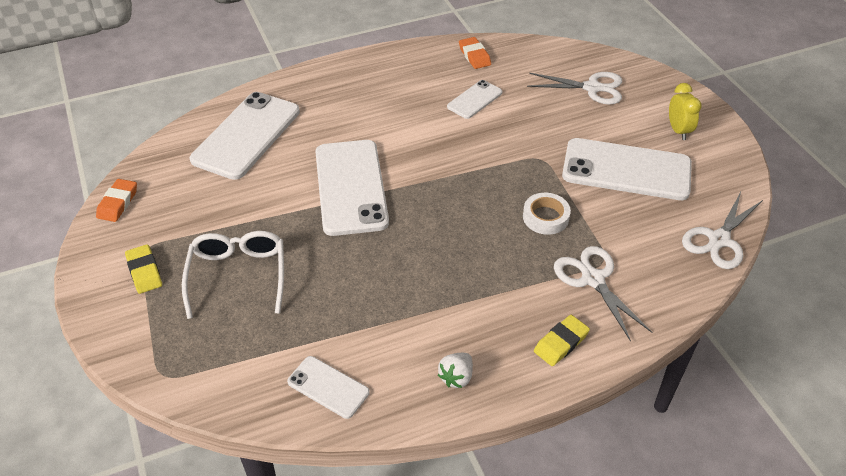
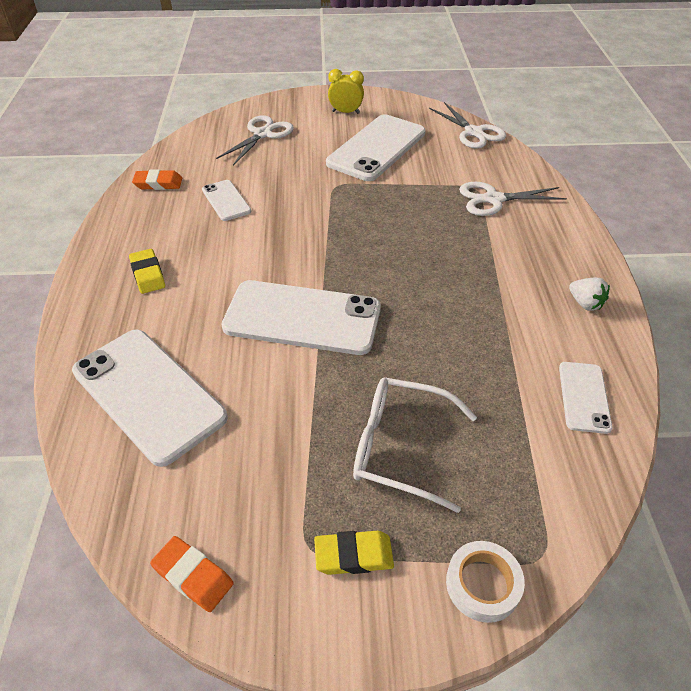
camera: 70 degrees left, 0 degrees up
(328, 387) = (584, 397): white phone -> white phone turned 45 degrees counterclockwise
(545, 217) = (412, 203): white tape -> white tape (483, 584)
(561, 343) = (558, 235): yellow eraser -> yellow eraser (148, 274)

